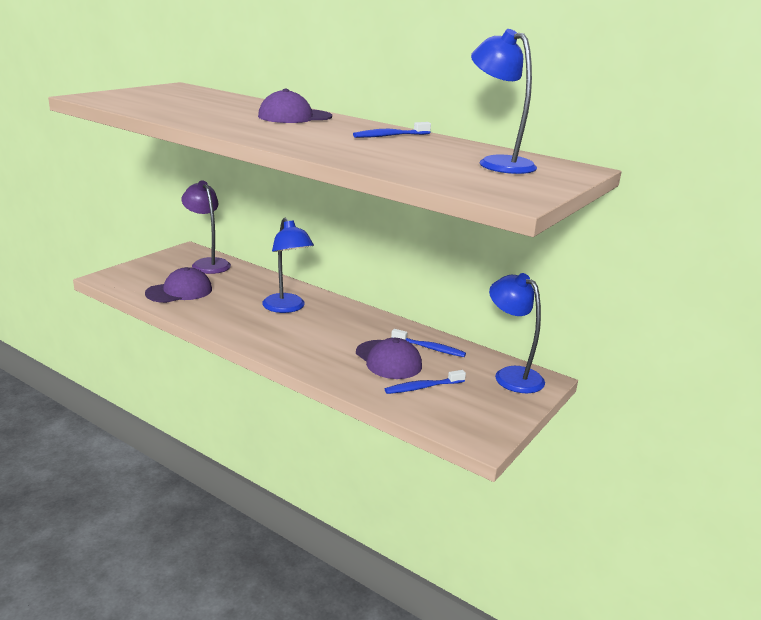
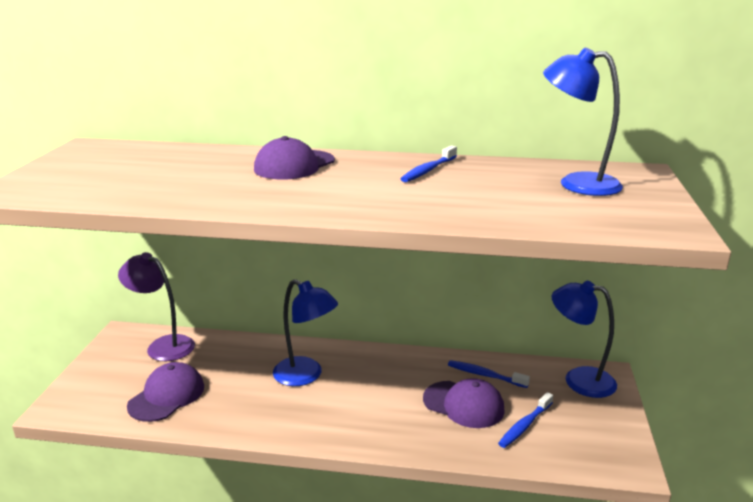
camera: 25 degrees left, 0 degrees up
(430, 348) = (485, 375): blue toothbrush -> blue toothbrush turned 150 degrees counterclockwise

